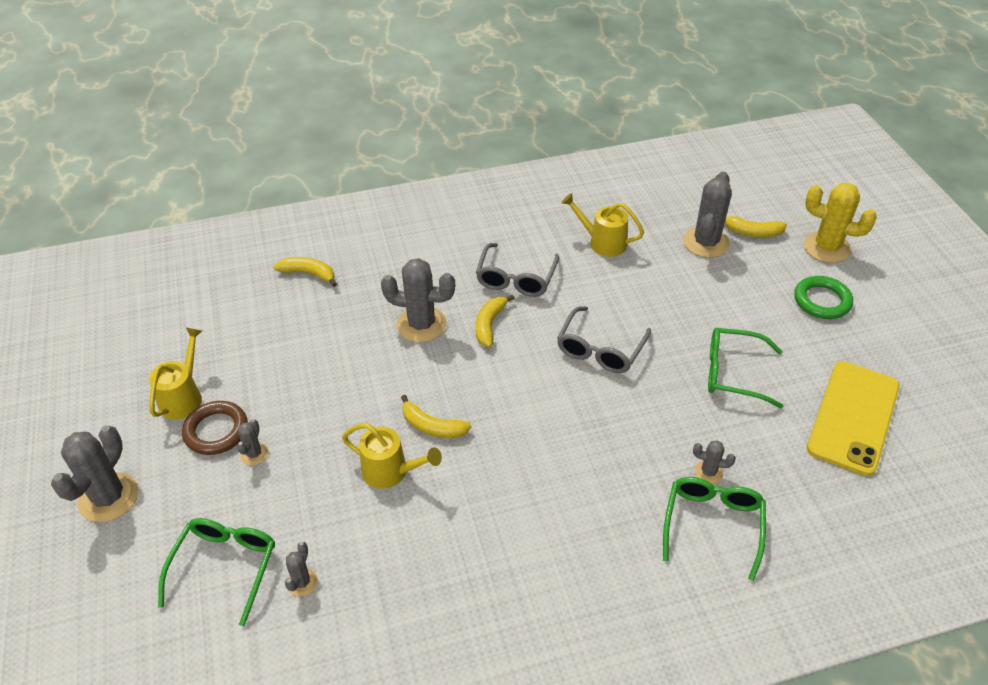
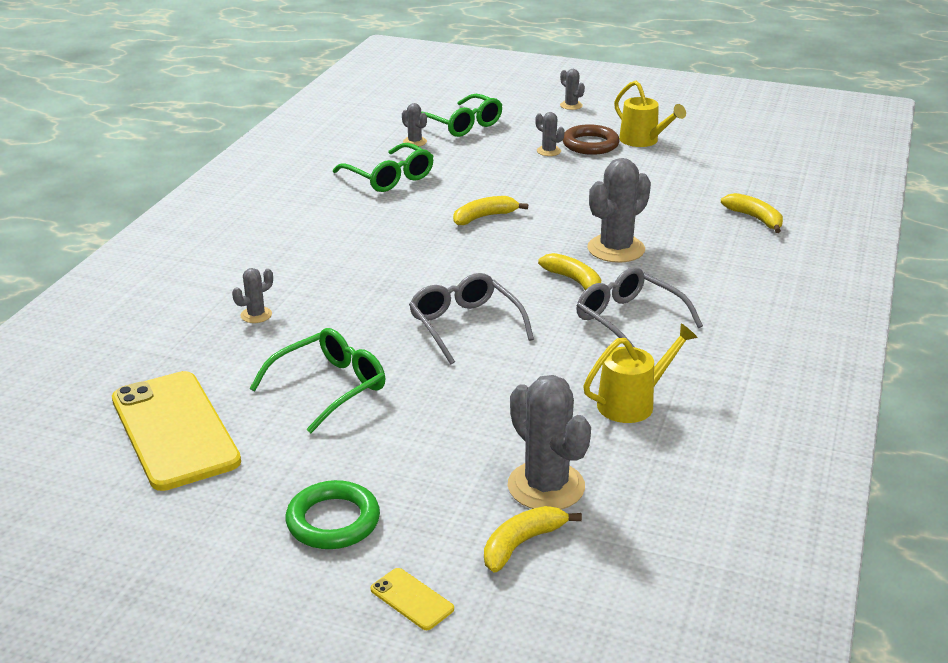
camera: 125 degrees right, 15 degrees down
(108, 497) = (571, 105): grey cactus -> grey cactus, size x0.50
(309, 274) = (755, 219): yellow banana -> yellow banana turned 90 degrees counterclockwise
(391, 472) = (462, 190): yellow watering can -> none
(712, 525) = (213, 293): green glasses -> green glasses (389, 178)
(826, 248) = (412, 599): yellow cactus -> yellow phone

